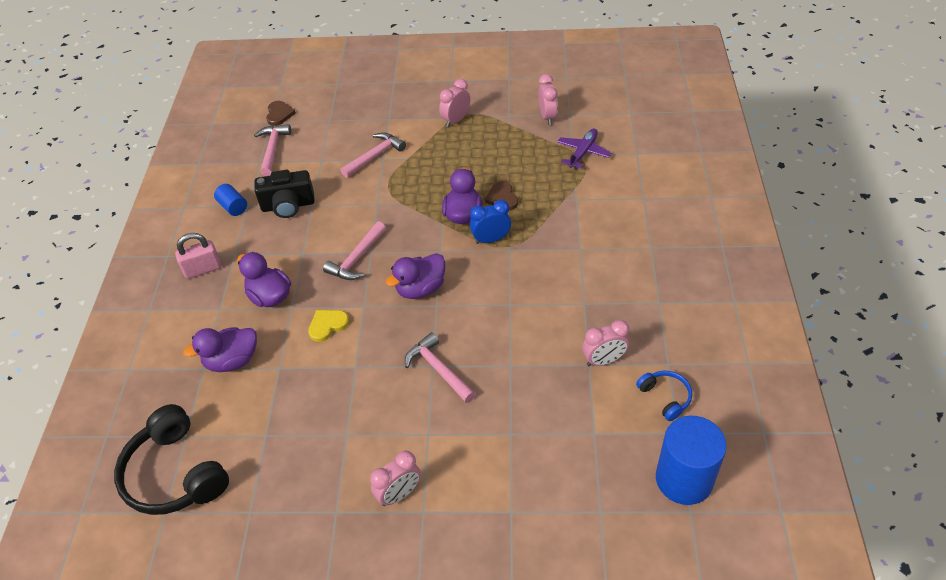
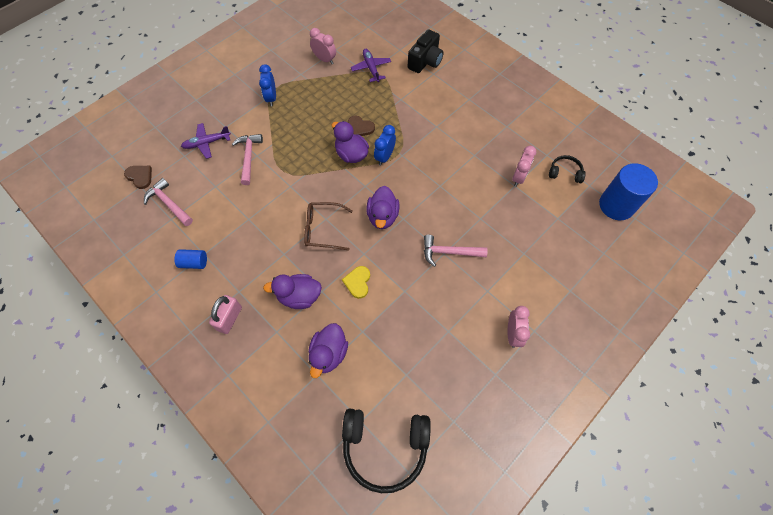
camera: 50 degrees left, 15 degrees up
(288, 205) = (232, 232): black camera -> black camera (425, 61)
(357, 259) = (322, 229): pink hammer -> brown glasses
(358, 122) = (207, 143): none -> purple plane
(456, 120) = (271, 98): pink clock -> blue clock
(665, 397) = (565, 173): blue headphones -> black headphones

